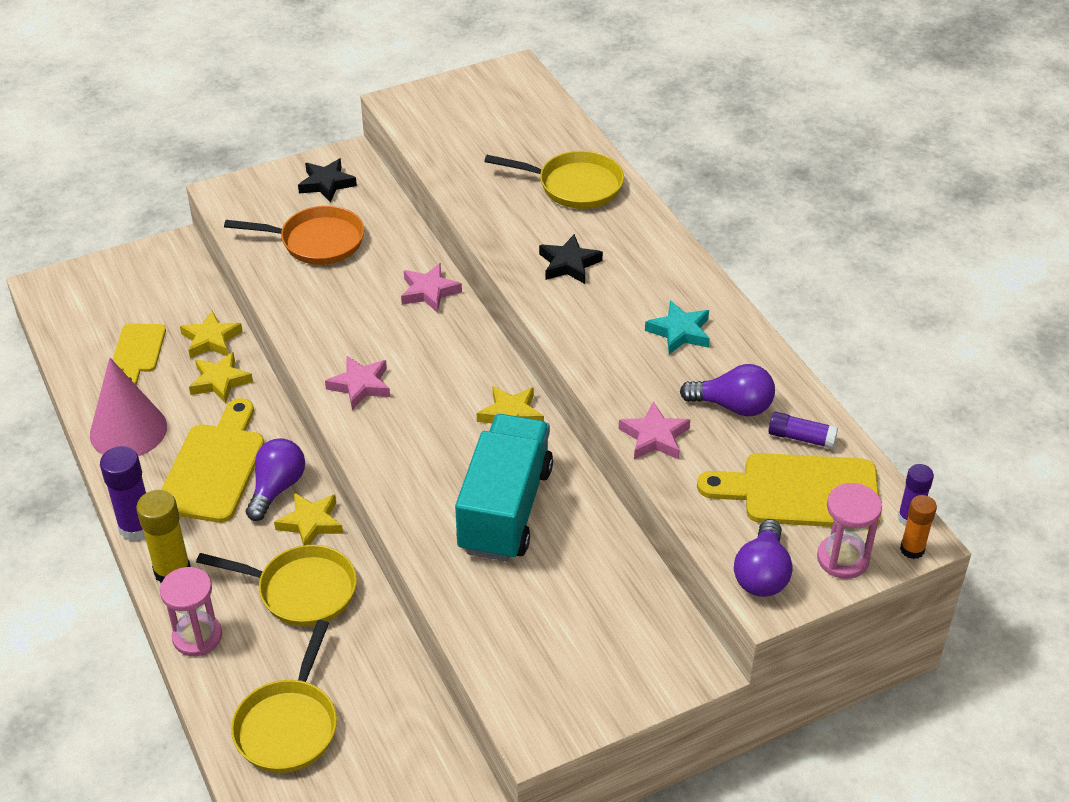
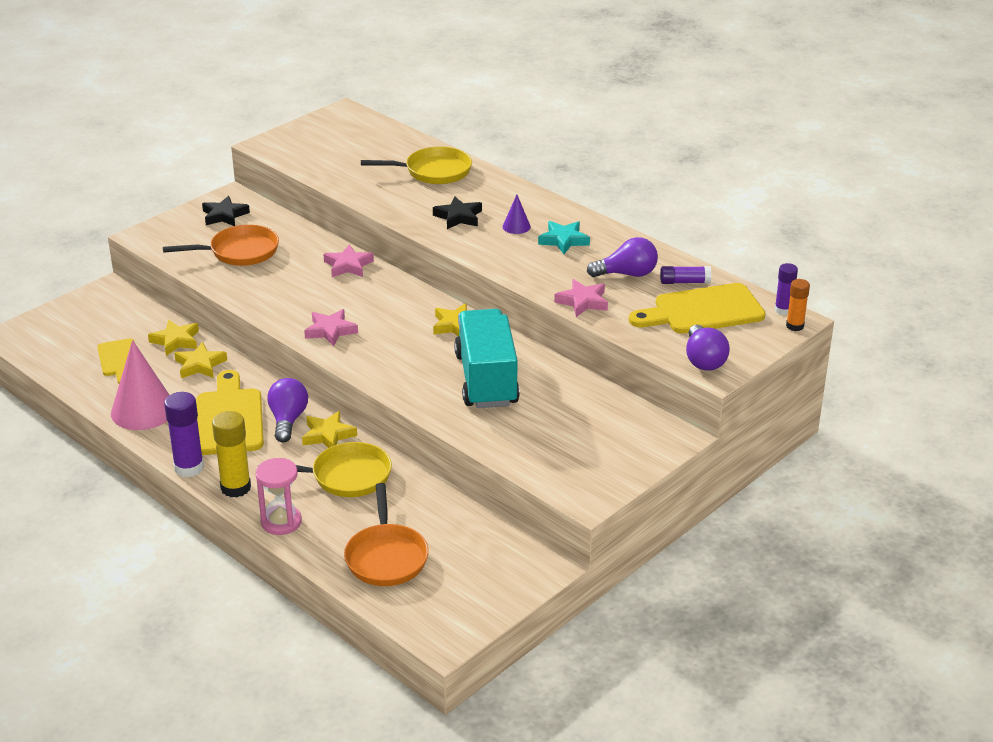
camera: 20 degrees left, 10 degrees down
(288, 725) = (386, 557): yellow pan -> orange pan
(632, 295) = (516, 226): none -> purple cone
(843, 559) = (752, 340): pink hourglass -> none

